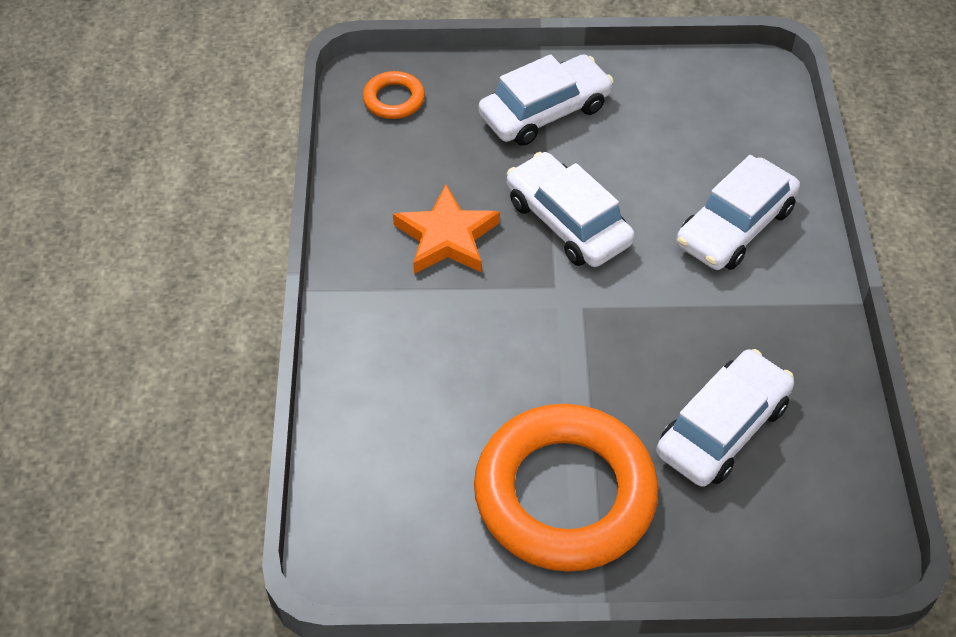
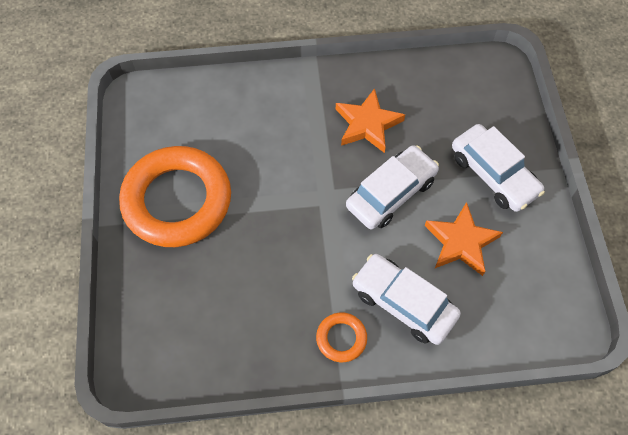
camera: 85 degrees right, 10 degrees up
(394, 99) = (484, 83): orange ring -> orange ring (341, 338)
(646, 158) = (461, 242): none -> orange star
(722, 428) = (227, 291): white car -> none

